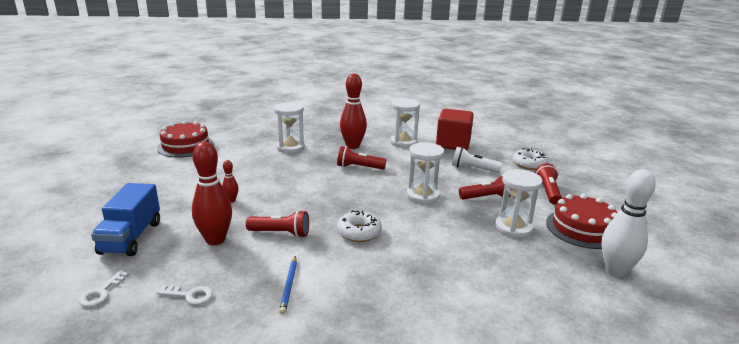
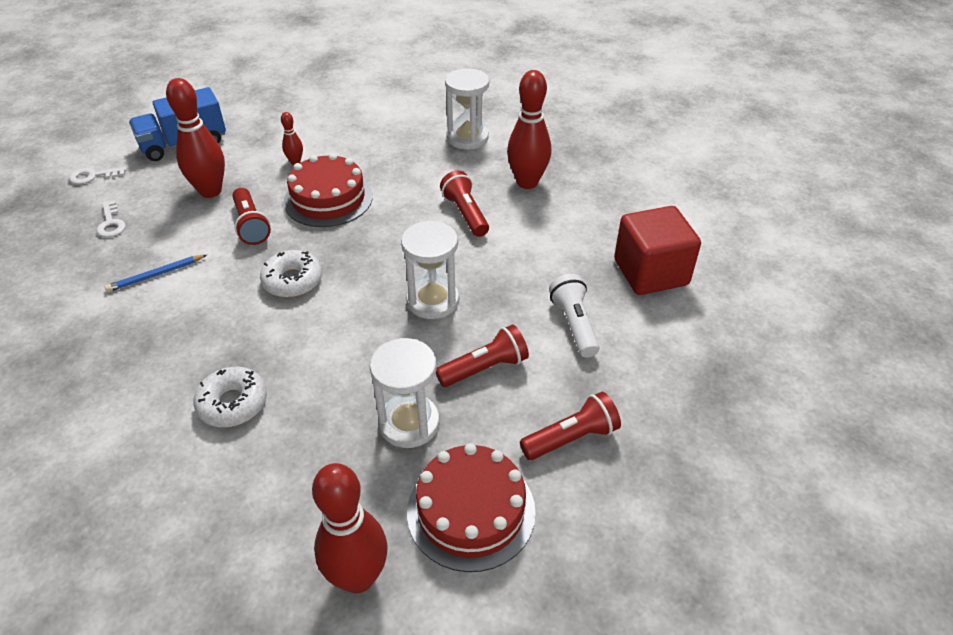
camera: 60 degrees right, 20 degrees up
(185, 146) = (395, 72): red cake -> red cake (328, 199)
(403, 142) = (595, 221): white hourglass -> none
(487, 197) = (485, 368): red flashlight -> red flashlight turned 75 degrees counterclockwise
(529, 164) = (666, 387): white donut -> white donut (233, 403)
(615, 271) = (358, 577): white bowling pin -> red bowling pin

